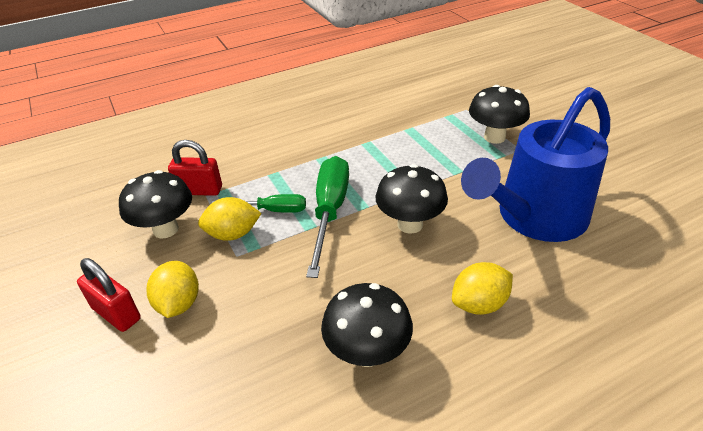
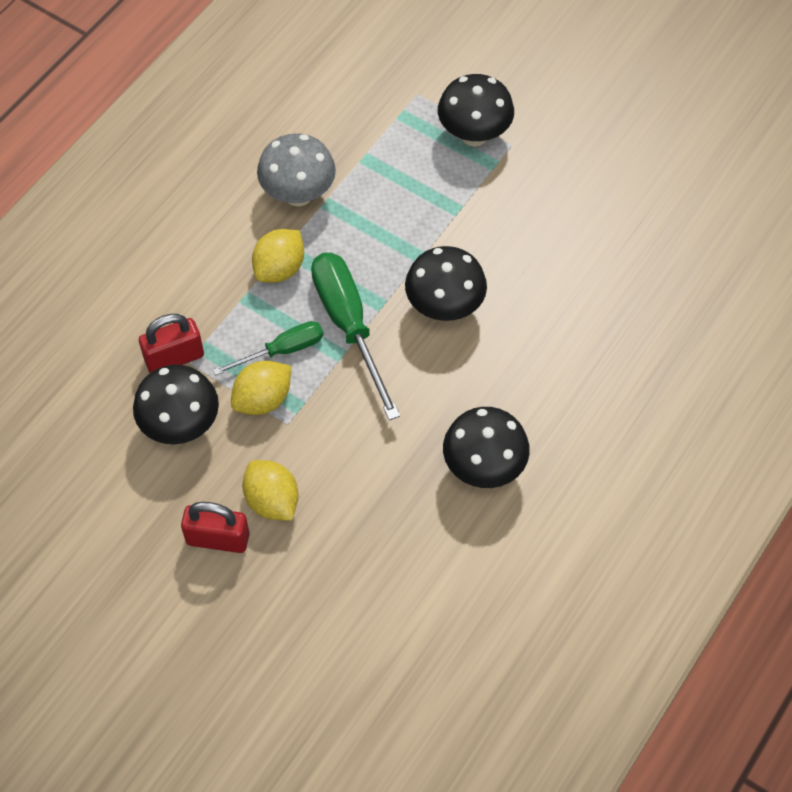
camera: 30 degrees left, 20 degrees up
(351, 134) = (298, 194): none -> grey mushroom
(479, 304) = (556, 374): yellow lemon -> yellow lemon (280, 269)
(534, 218) = (566, 246): blue watering can -> none

